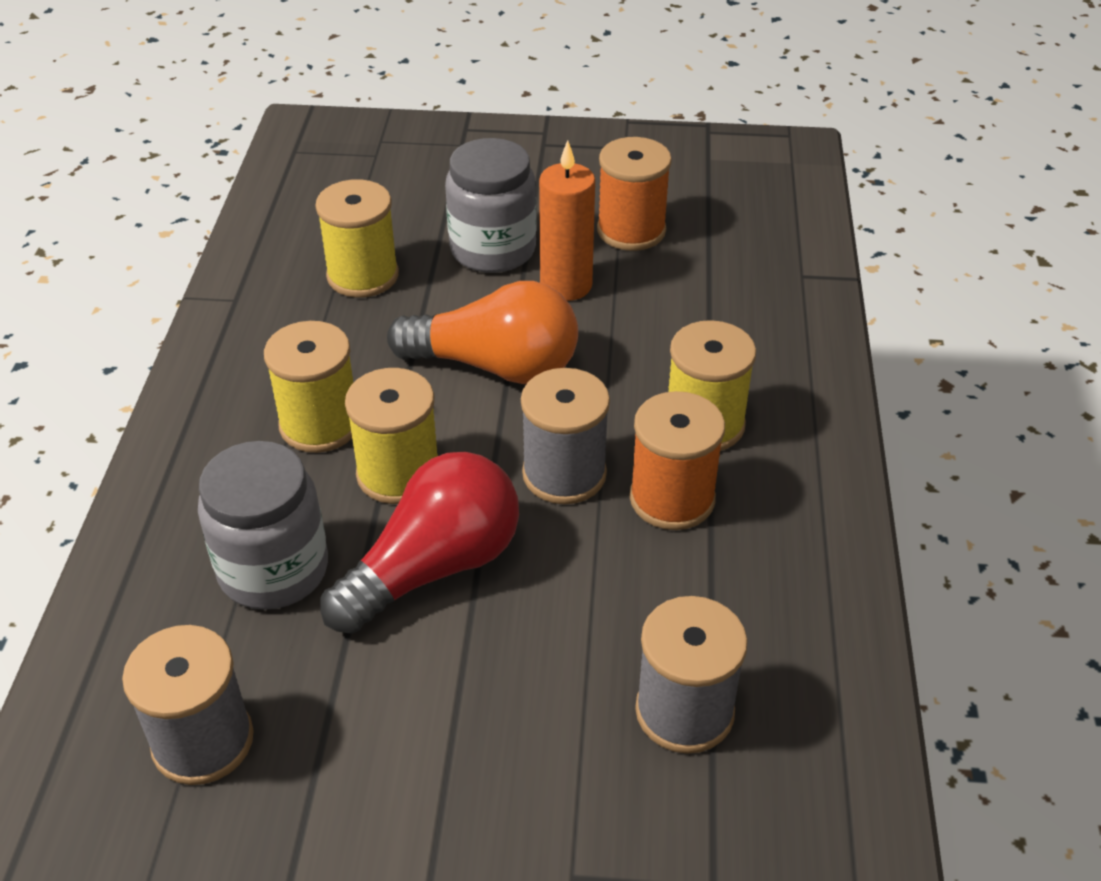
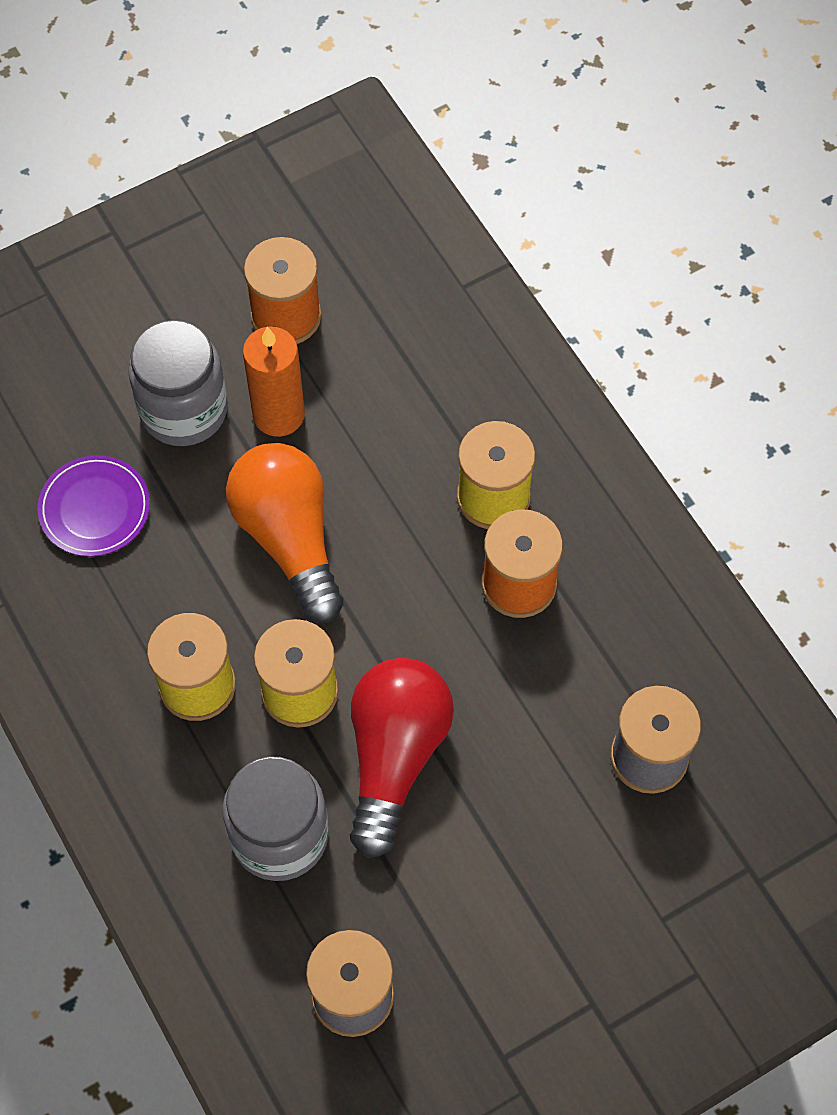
camera: 35 degrees left, 20 degrees up
(363, 276) = (95, 508): yellow spool -> purple plate
(496, 366) = (289, 538): orange light bulb -> orange light bulb turned 90 degrees counterclockwise
(564, 474) = (424, 611): grey spool -> none

